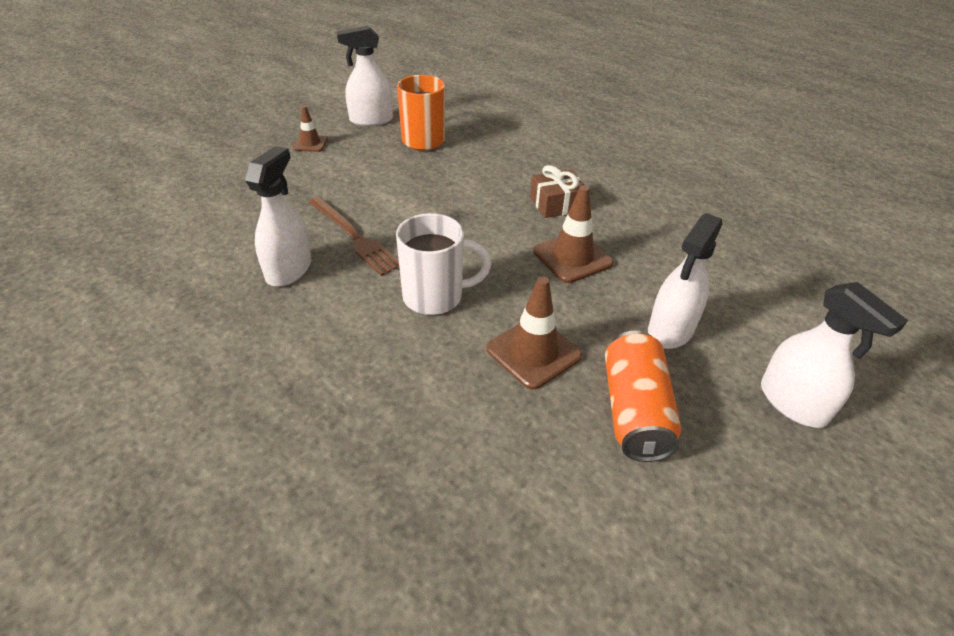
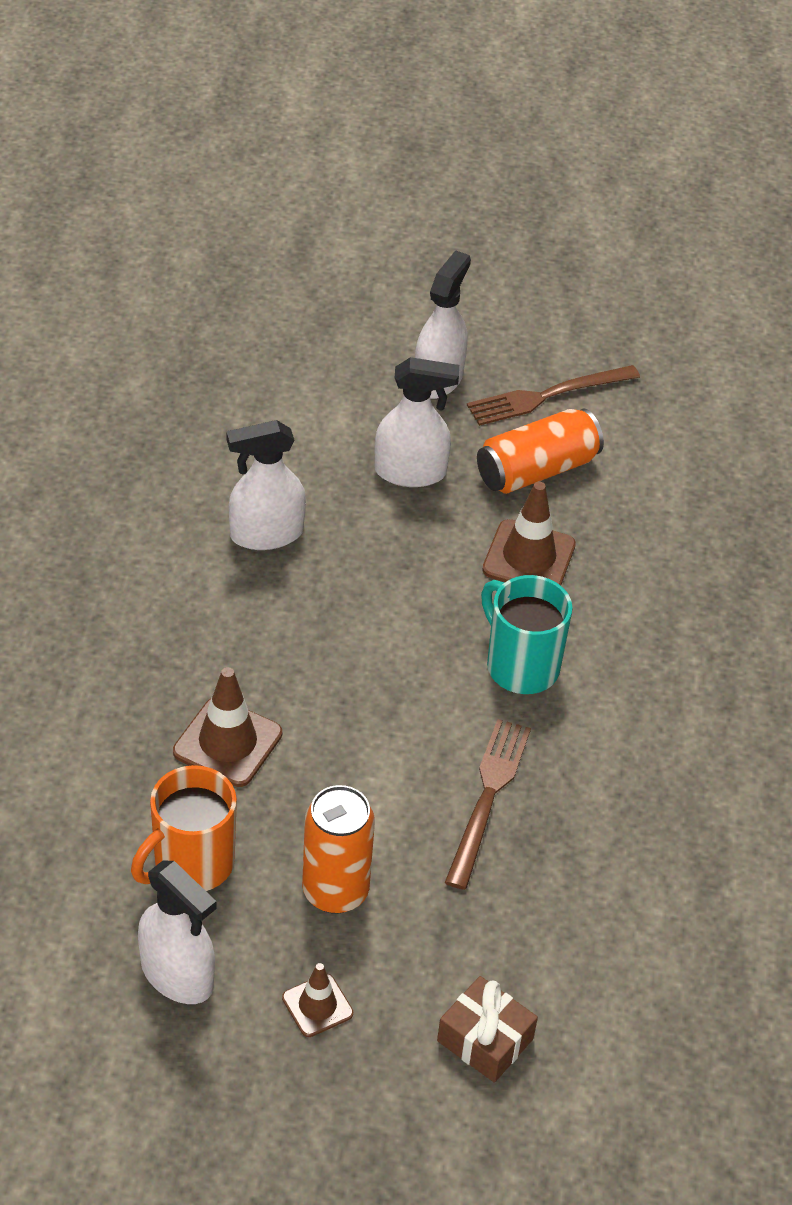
camera: 125 degrees left, 5 degrees up
(289, 269) = (594, 820): white spray bottle -> white spray bottle (266, 534)
(360, 168) = (335, 891): none -> orange can
(435, 297) = (520, 666): white mug -> turquoise mug
(556, 204) = (251, 634): brown gift -> brown gift (485, 1040)
(572, 257) = (354, 580): brown traffic cone -> brown traffic cone (227, 743)
(742, 477) = (547, 396): none -> brown fork

